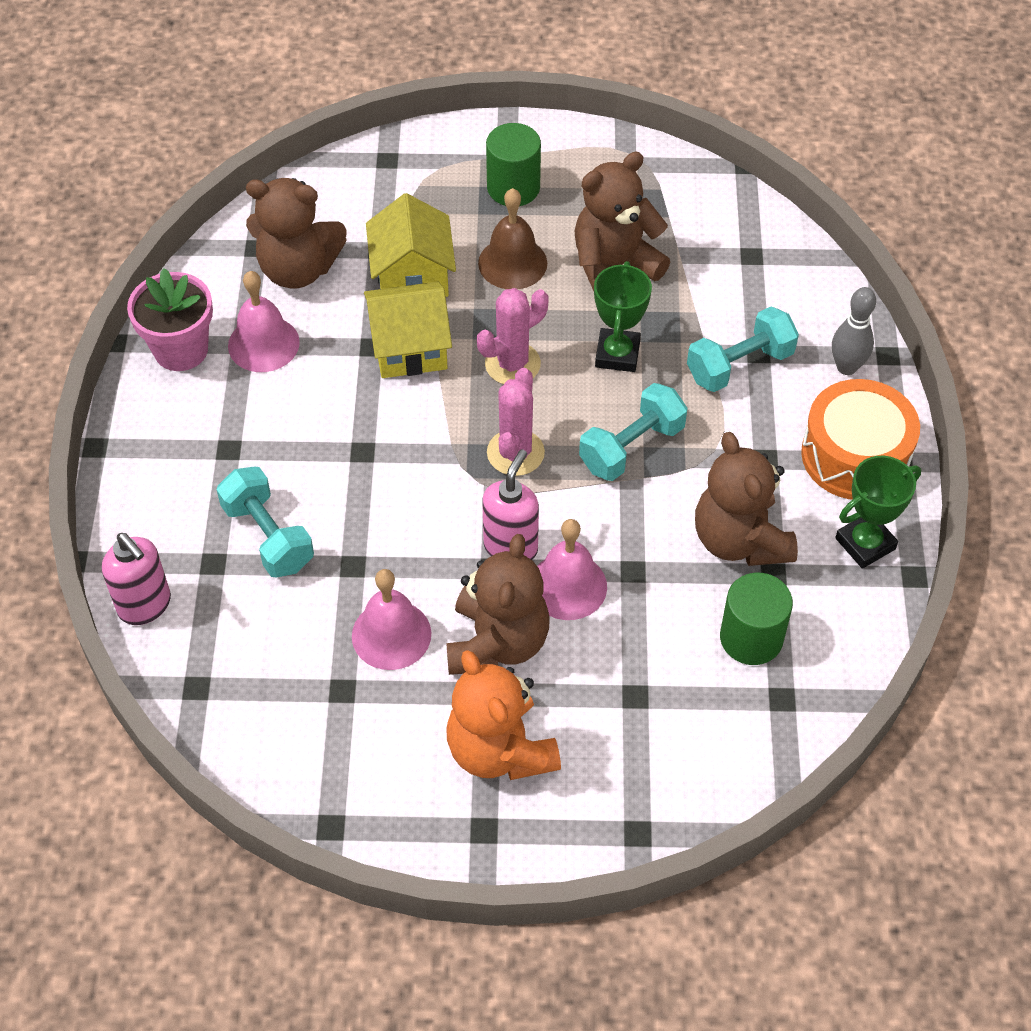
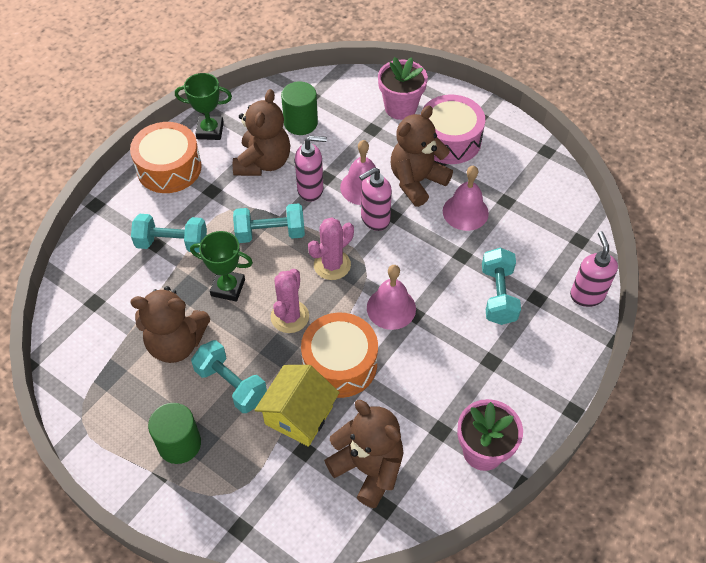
camera: 145 degrees left, 0 degrees up
(263, 344) = (427, 422): pink bell -> pink bell (391, 308)
(409, 347) = (340, 364): yellow house -> orange drum
(500, 750) = (449, 140): orange teddy bear -> pink drum
(512, 263) = (231, 385): brown bell -> turquoise dumbbell
(512, 364) = (290, 317): pink cactus -> pink cactus turned 75 degrees counterclockwise
(617, 354) = (228, 287): green trophy -> green trophy turned 60 degrees clockwise
(624, 765) = (400, 108): none -> pink flower pot
(636, 538) = (311, 190): none -> pink soap dispenser
(846, 367) = (122, 210): grey bowling pin -> none

